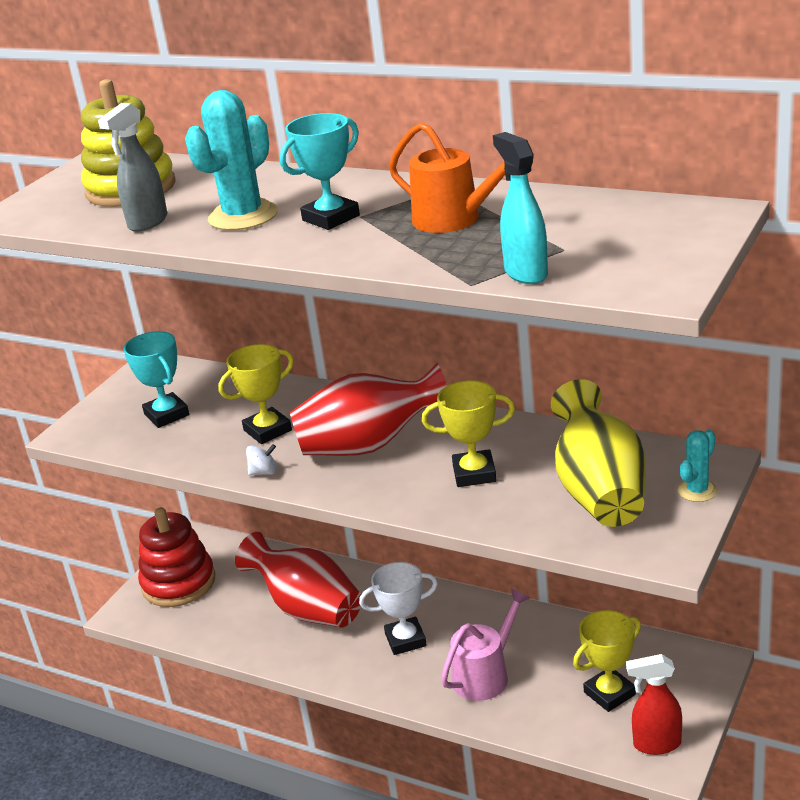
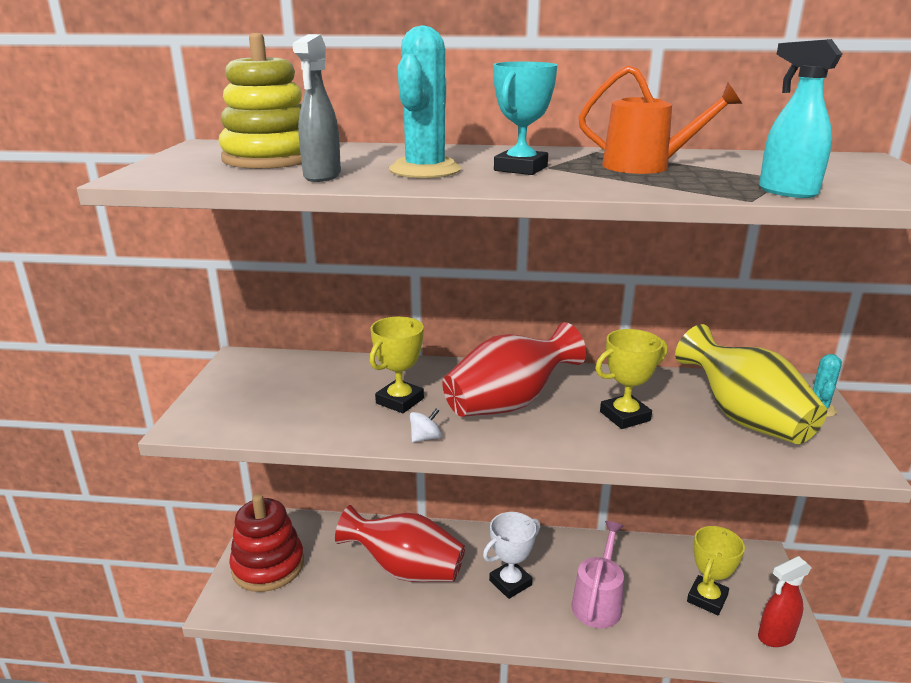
camera: 25 degrees left, 5 degrees down
(166, 415) = (285, 397): turquoise trophy -> none

